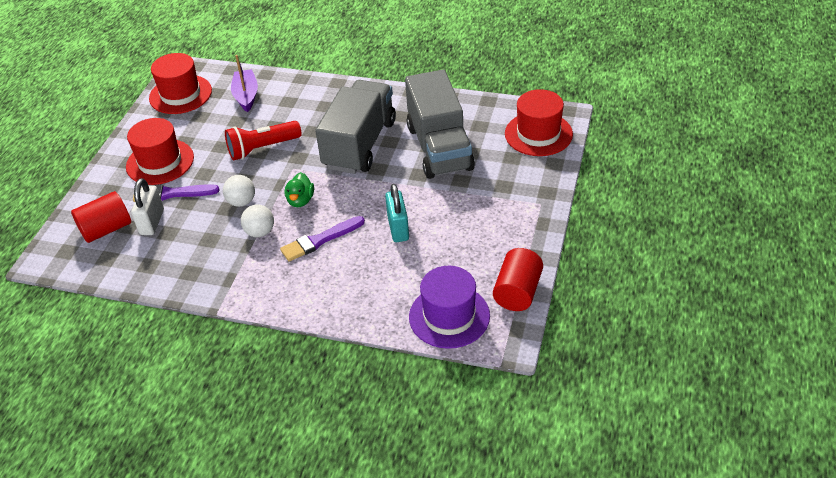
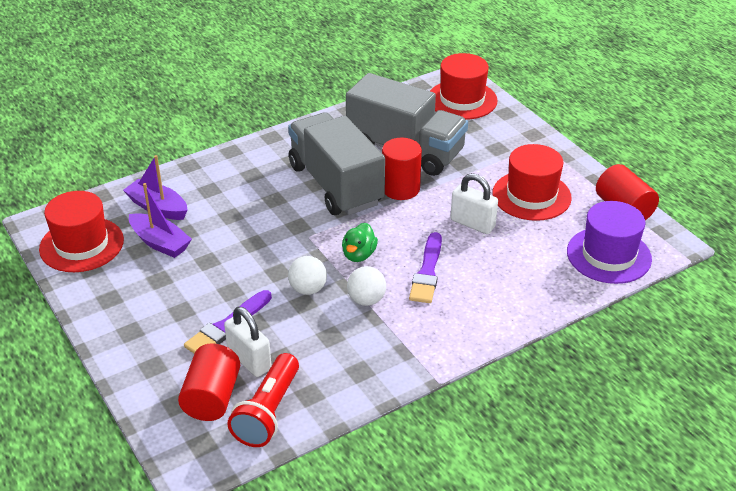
camera: 50 degrees left, 5 degrees down
(160, 162) = (165, 310): red hat -> red hat (531, 195)
(216, 119) = (160, 243): none -> purple boat
(262, 148) = (252, 238): red flashlight -> red flashlight (268, 412)
(300, 200) = (359, 255): green duck -> green duck turned 60 degrees clockwise
(393, 173) = (400, 188): none -> red cylinder
(398, 228) = (472, 223): turquoise padlock -> white padlock

